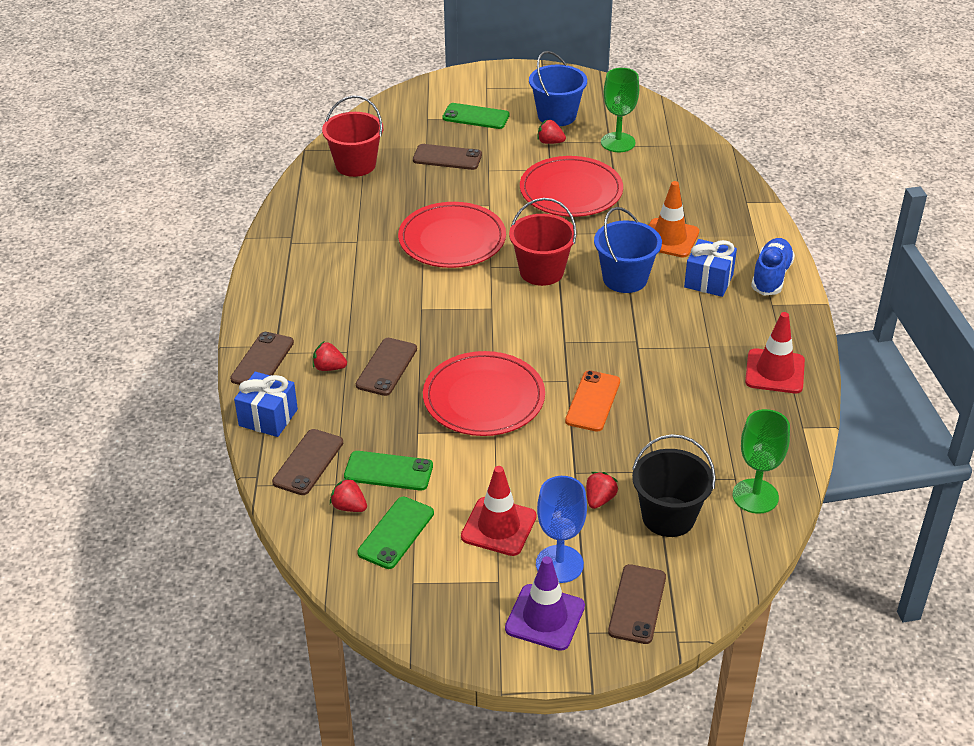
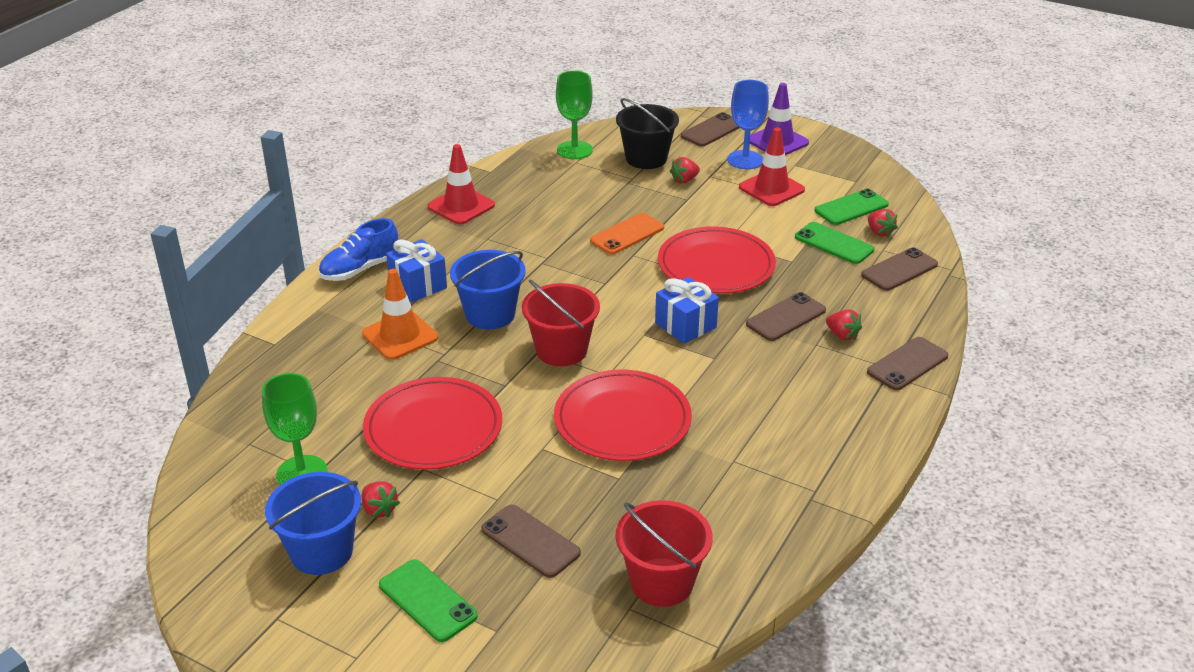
camera: 150 degrees left, 5 degrees down
(268, 417) = (921, 313): blue gift -> blue gift (685, 325)

